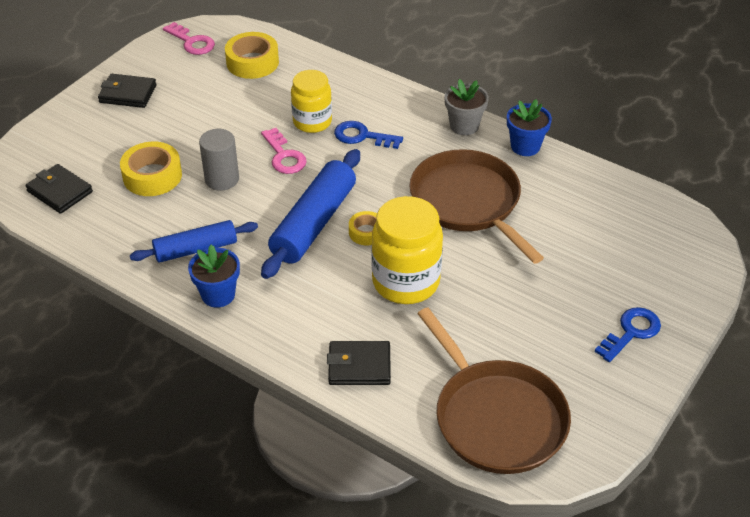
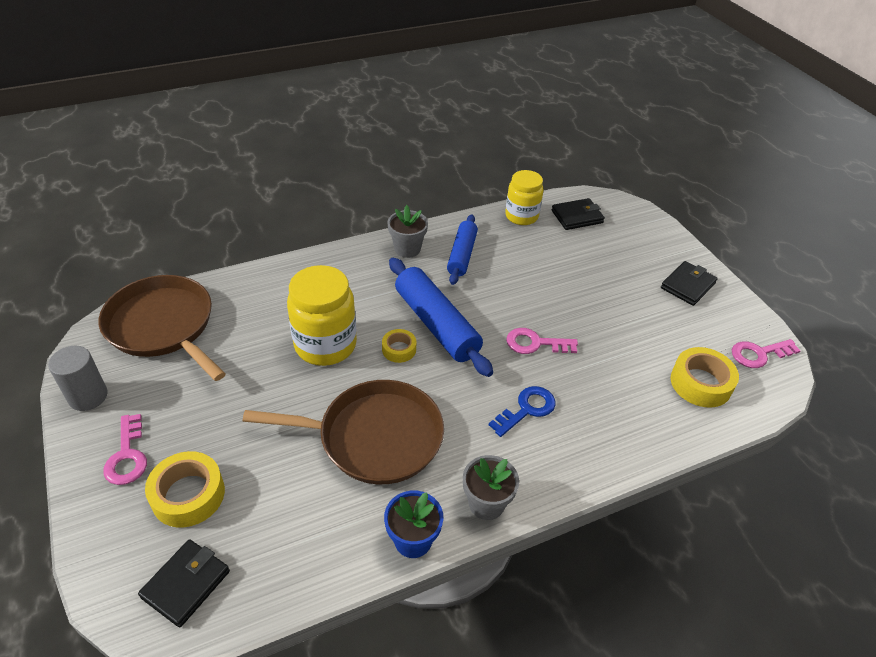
camera: 120 degrees right, 0 degrees up
(152, 176) = (563, 263): yellow tape -> yellow tape (188, 495)
(218, 295) = (407, 249): blue flower pot -> grey flower pot
(222, 179) = (531, 296): grey cylinder -> grey cylinder (88, 396)
(312, 122) = (573, 384): yellow jar -> yellow jar (521, 216)
(359, 366) = (278, 284): black wallet -> black wallet (186, 584)
(496, 417) = (163, 326): brown pan -> brown pan turned 45 degrees clockwise
(631, 332) = (127, 456): blue key -> pink key

